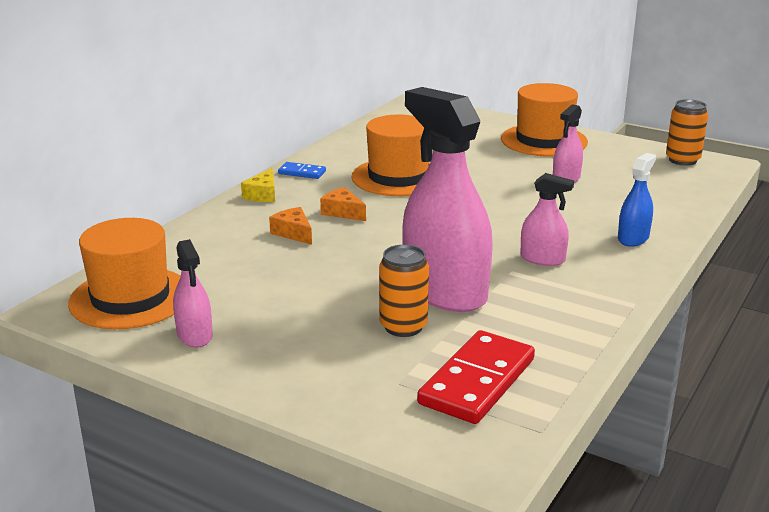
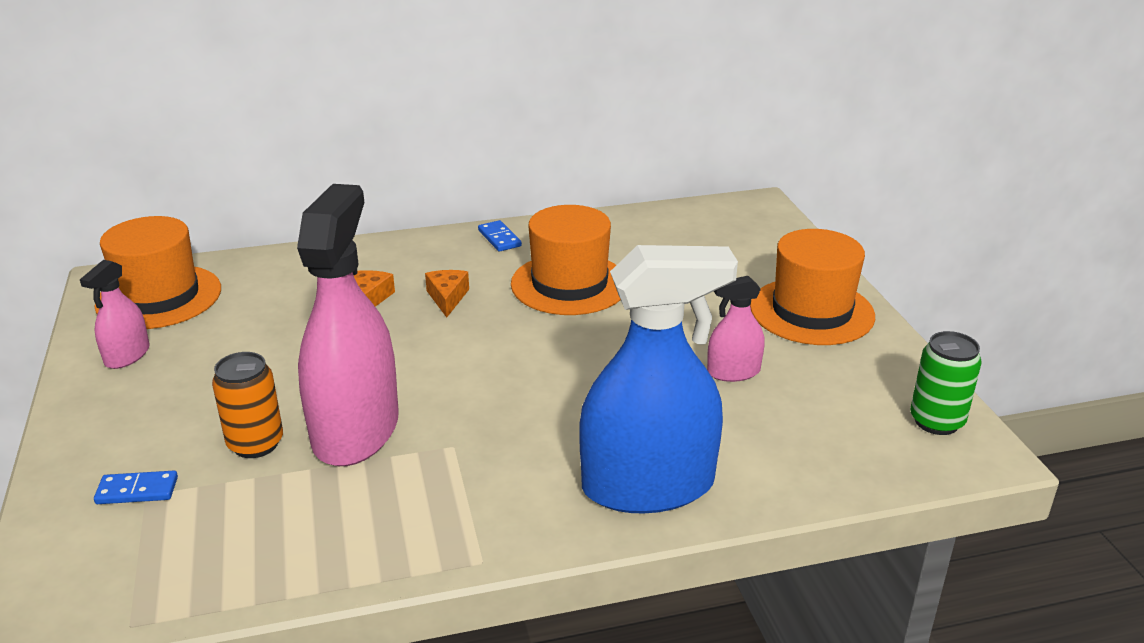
camera: 45 degrees right, 5 degrees up
(263, 195) = (424, 247): yellow cheese -> none
(388, 384) = (137, 490): none -> blue domino
(477, 381) = (192, 538): red domino -> none
(542, 259) = (507, 451): pink spray bottle -> none
(633, 238) = (648, 486): blue spray bottle -> blue spray bottle, size x2.13
(682, 160) = (936, 421): orange can -> green can

